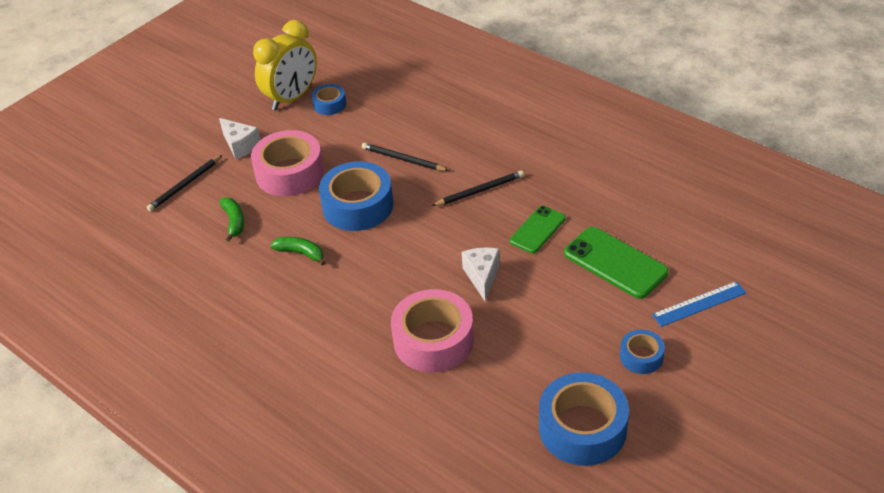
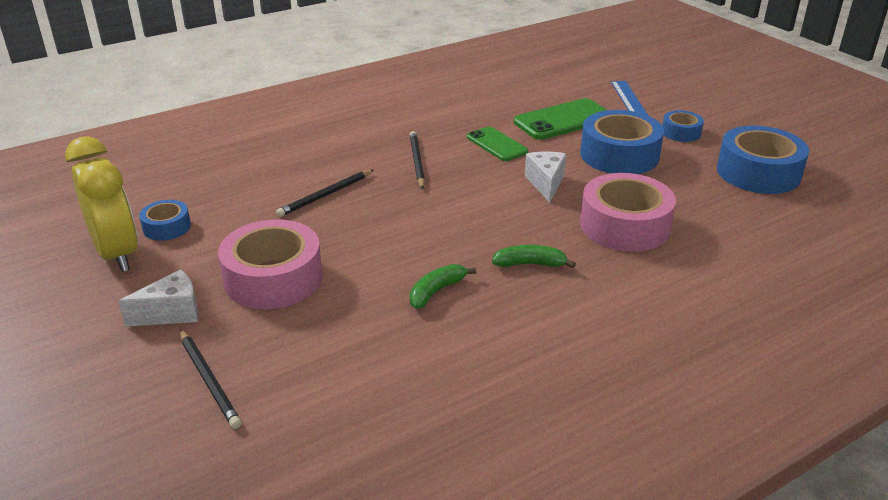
camera: 75 degrees left, 10 degrees down
(234, 222) = (333, 340): green banana -> green banana (530, 264)
(358, 206) = (381, 237): blue tape -> blue tape (619, 155)
(482, 277) = (546, 183): white cheese -> white cheese turned 75 degrees clockwise

